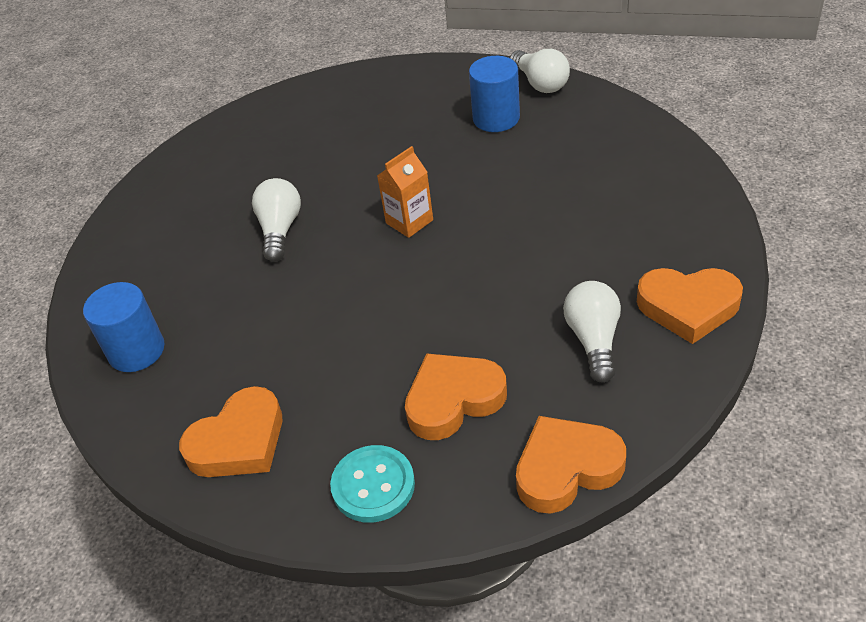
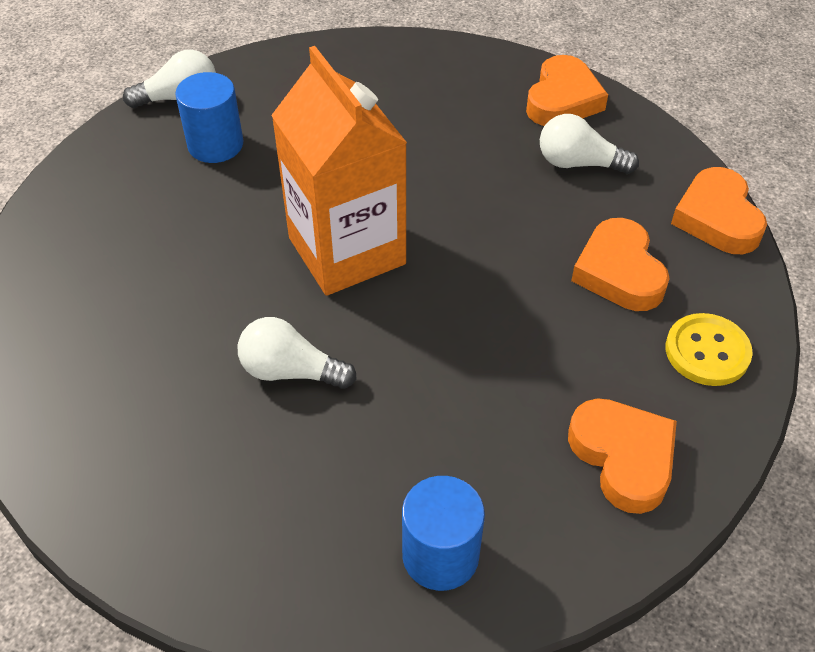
camera: 80 degrees left, 5 degrees up
(373, 485) = (707, 351): turquoise button -> yellow button
(409, 221) = (347, 251): orange carton -> orange carton, size x2.20

